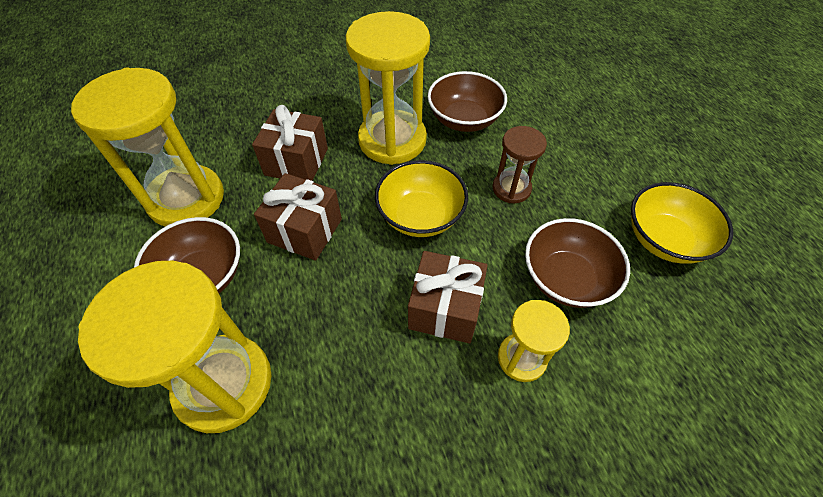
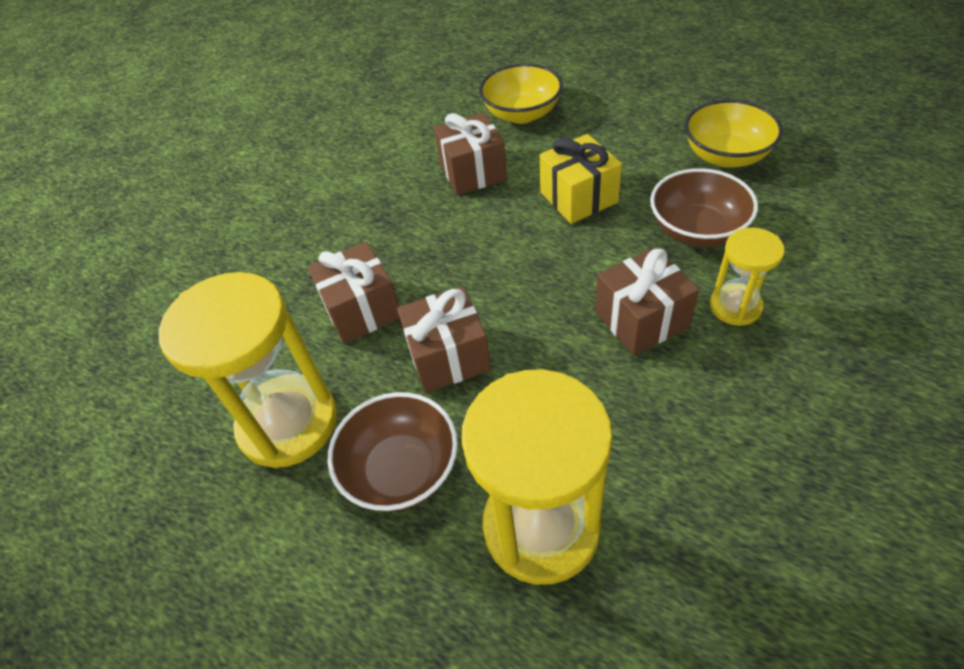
camera: 35 degrees left, 5 degrees down
(392, 140) = (430, 230): yellow hourglass -> none
(420, 216) = (533, 269): yellow bowl -> yellow bowl (522, 114)
(464, 120) = (473, 172): brown bowl -> brown gift
(511, 188) = (578, 197): brown hourglass -> yellow gift

